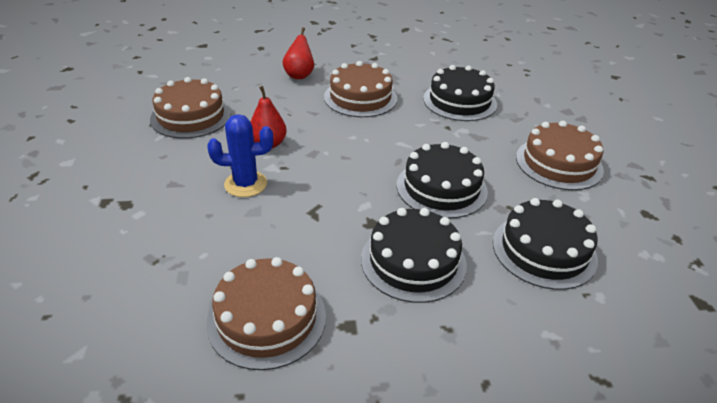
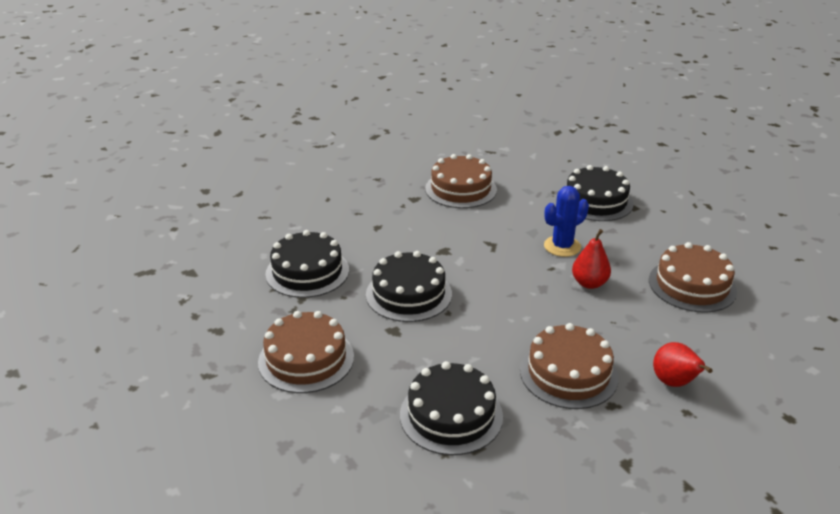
camera: 155 degrees right, 5 degrees down
(413, 261) = (398, 237): black cake -> black cake (595, 201)

